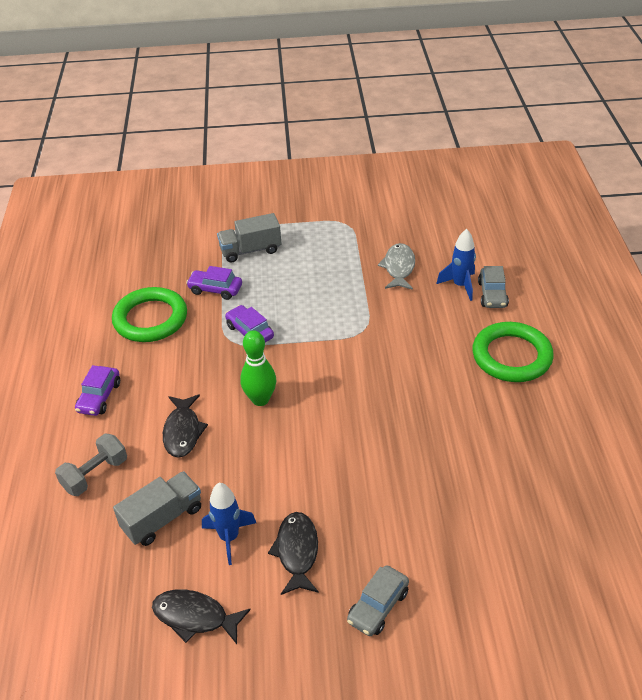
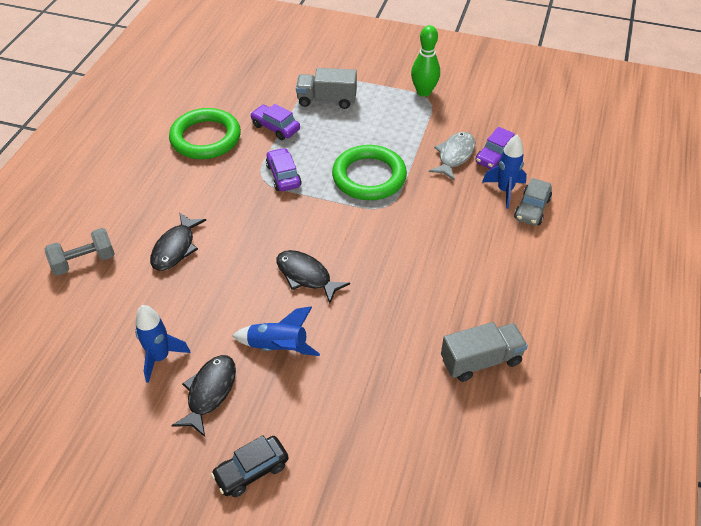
camera: 20 degrees right, 5 degrees up
(99, 397) = (125, 194): purple car -> purple car (495, 156)
(162, 518) = (115, 320): grey truck -> grey truck (481, 360)
(195, 617) = (92, 417): black fish -> black fish (306, 276)
(260, 399) = (257, 241): green bowling pin -> green bowling pin (424, 92)
(337, 488) = (278, 347): none -> blue rocket
(378, 606) = (251, 471): grey car -> black car
(511, 356) = (516, 276): green ring -> green ring (369, 177)

